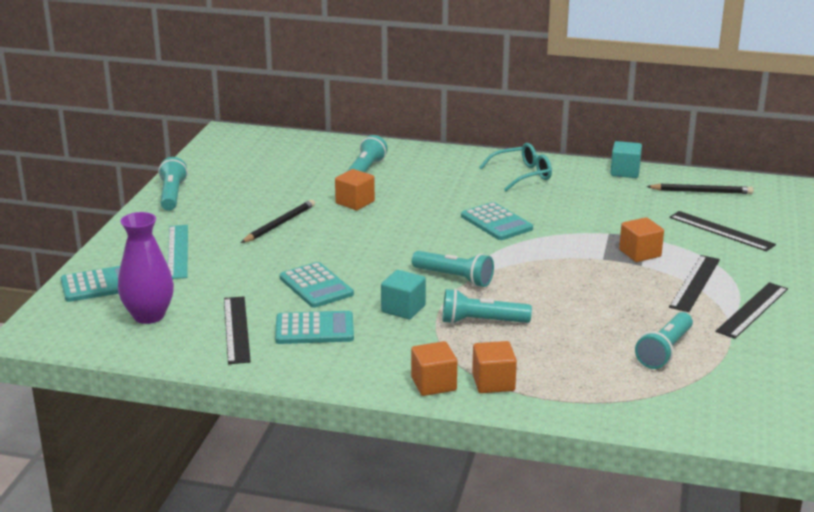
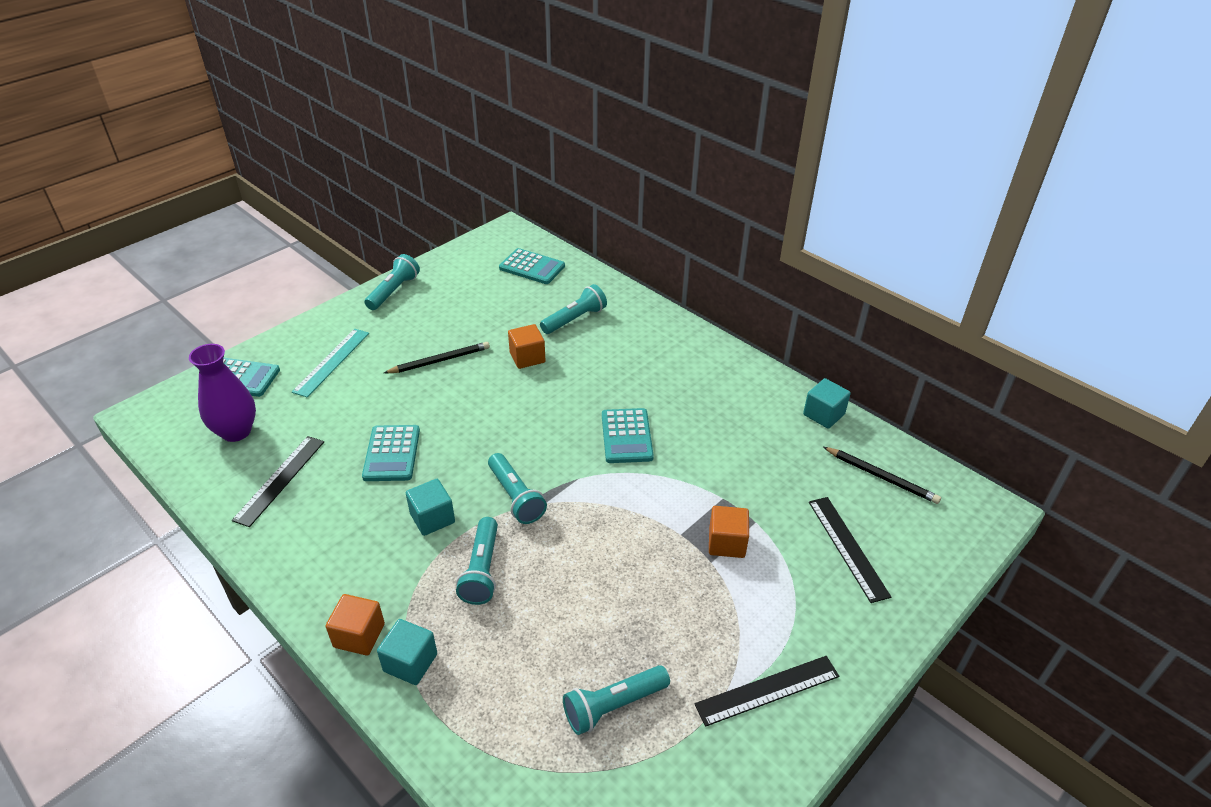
camera: 30 degrees right, 15 degrees up
(314, 329) = (337, 509): turquoise calculator -> turquoise calculator (532, 267)
(481, 322) = (482, 570): turquoise flashlight -> turquoise flashlight turned 120 degrees counterclockwise
(493, 382) = (410, 662): orange cube -> turquoise cube
(521, 175) = (713, 379): turquoise glasses -> none
(695, 283) = (743, 616): black ruler -> none

